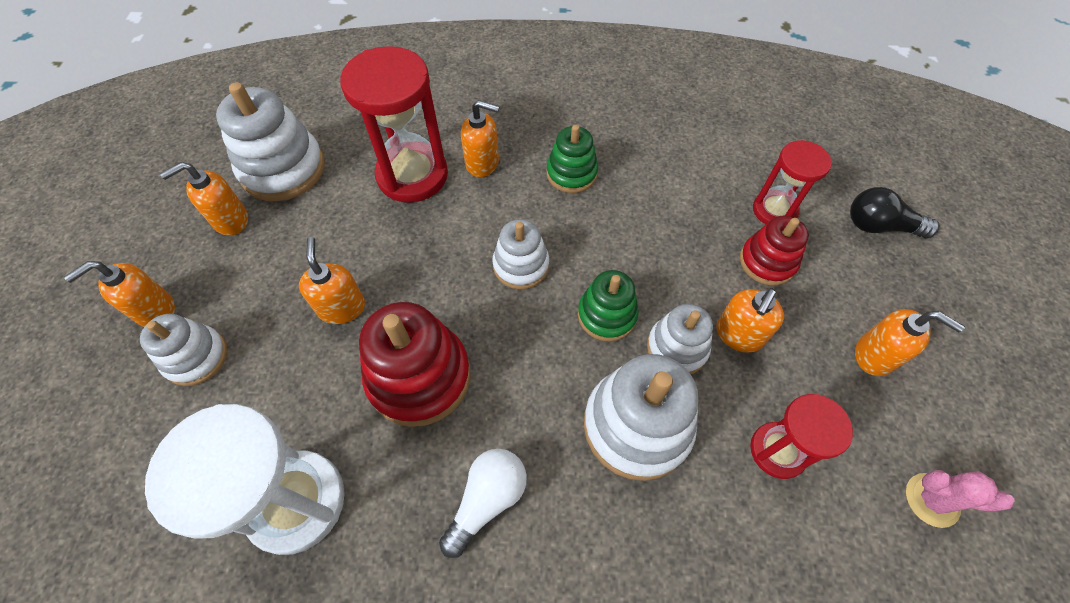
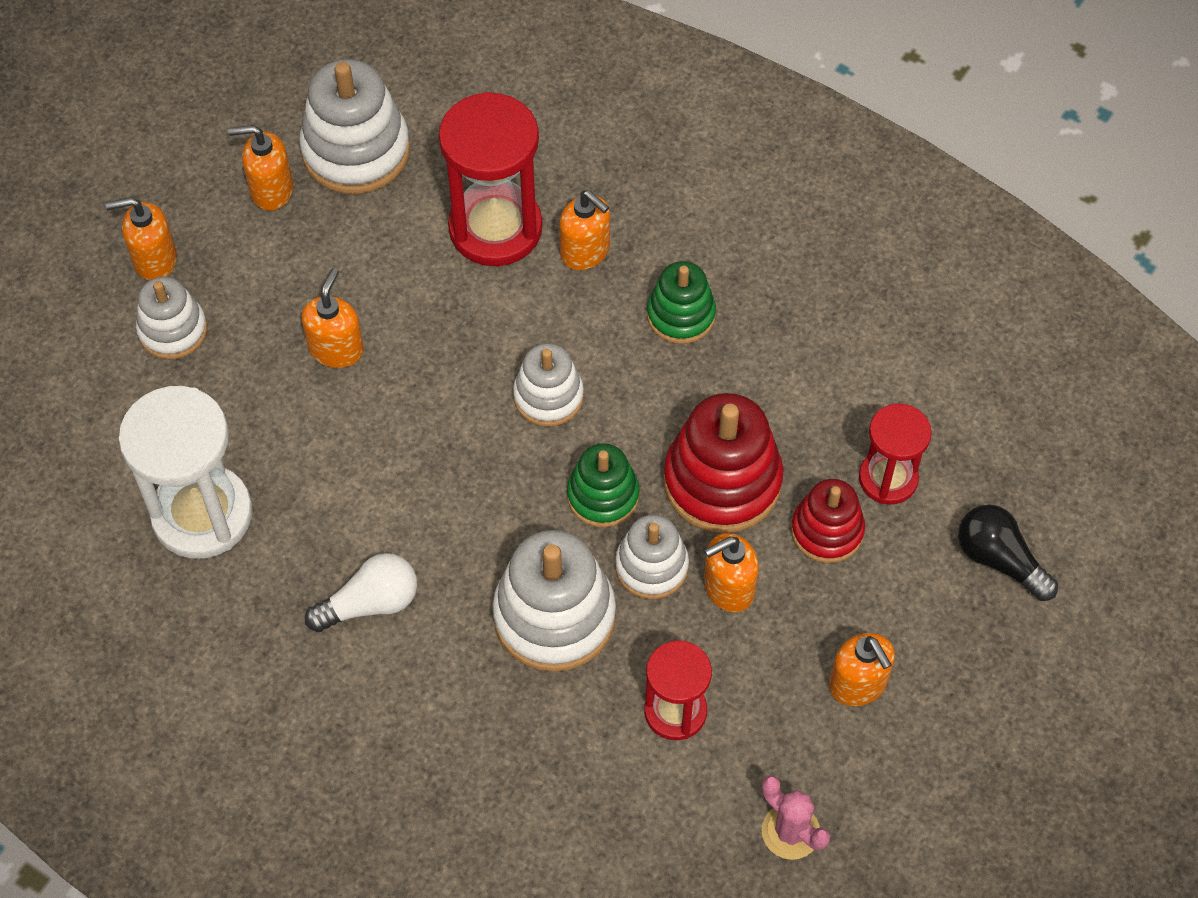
camera: 30 degrees right, 0 degrees up
(419, 377) = (373, 459): red stacking toy -> red stacking toy (722, 481)

